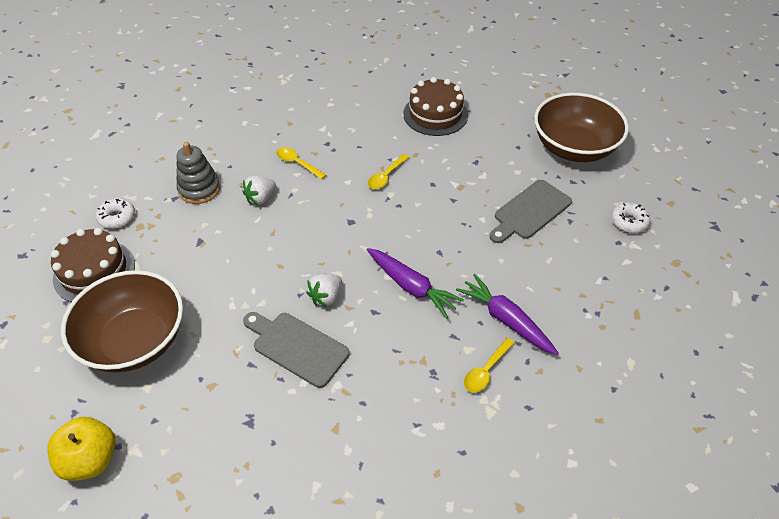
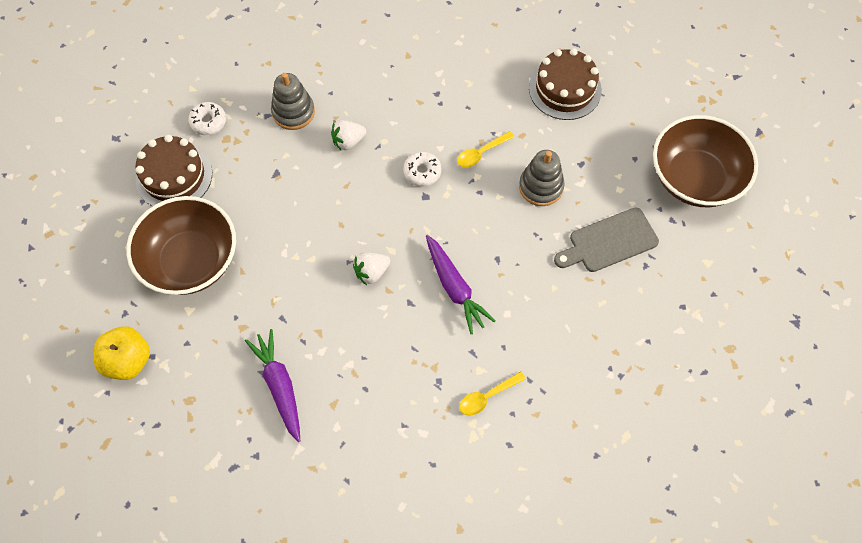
camera: 20 degrees right, 15 degrees up
(297, 163) = (398, 110): yellow spoon -> none
(297, 347) = (327, 315): grey cutting board -> none
(450, 187) = (541, 187): none -> grey stacking toy
(506, 320) = (529, 352): purple carrot -> purple carrot (279, 386)
(628, 222) = (706, 286): white donut -> white donut (422, 172)

